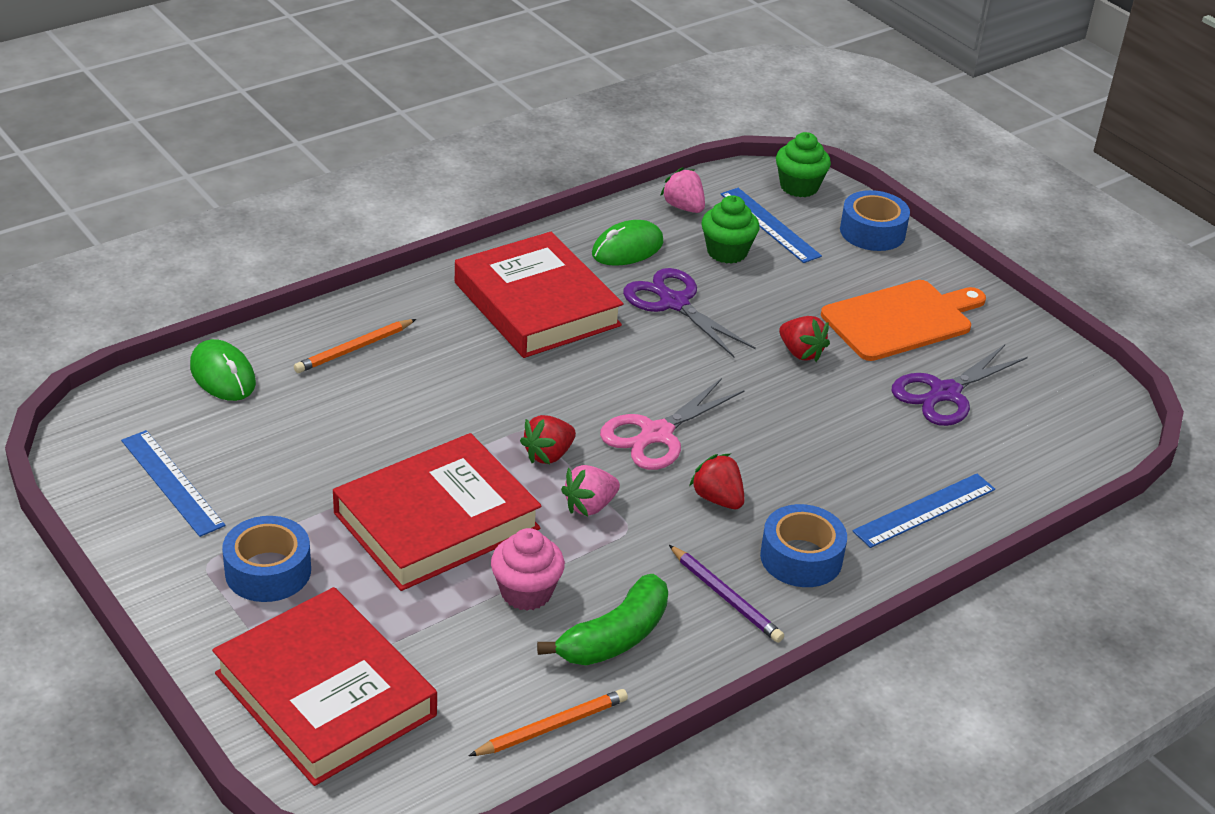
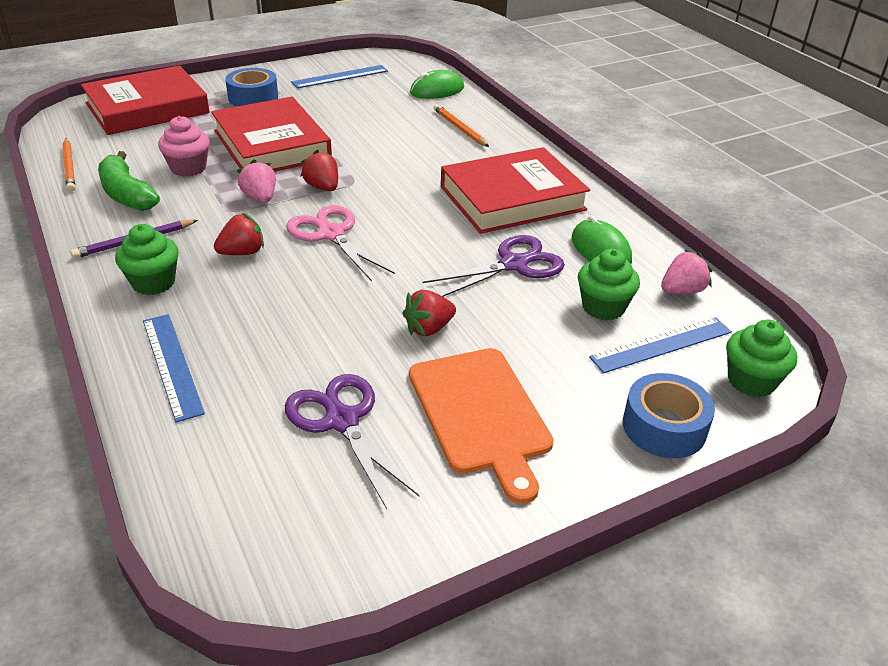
camera: 100 degrees right, 0 degrees up
(801, 558) = (153, 282): blue tape -> green cupcake

